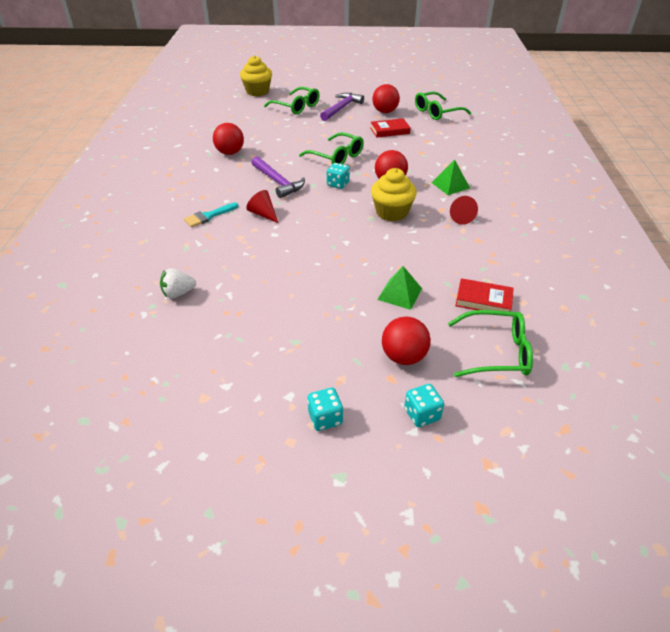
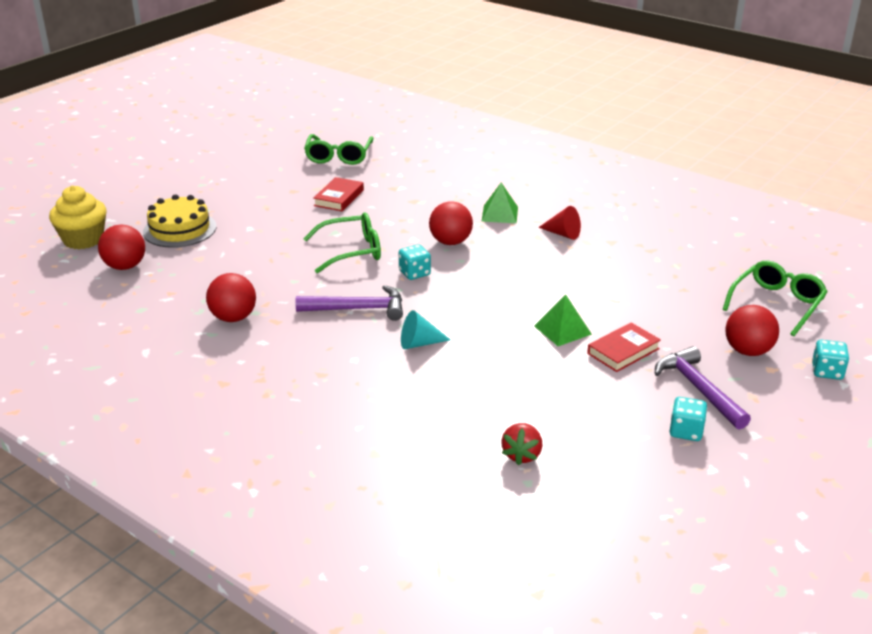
camera: 55 degrees left, 10 degrees down
(178, 293) = (522, 455): white strawberry -> red strawberry
(208, 216) = (376, 383): turquoise brush -> none
(263, 214) = (419, 343): red cone -> turquoise cone
(296, 107) = (180, 229): green glasses -> yellow cake
(325, 418) = (798, 424): turquoise dice -> turquoise dice (686, 431)
(341, 108) = (235, 203): purple hammer -> purple hammer (698, 389)
(385, 112) = (289, 182): red ball -> red ball (125, 266)
(392, 212) = (512, 265): yellow cupcake -> none
(399, 294) = (655, 316): green pyramid -> green pyramid (562, 330)
(483, 300) = (703, 279): red book -> red book (623, 351)

